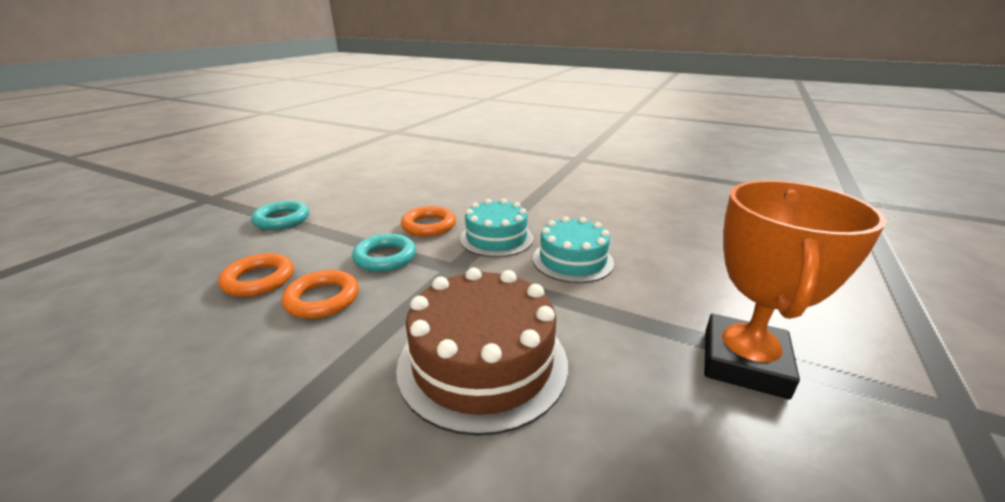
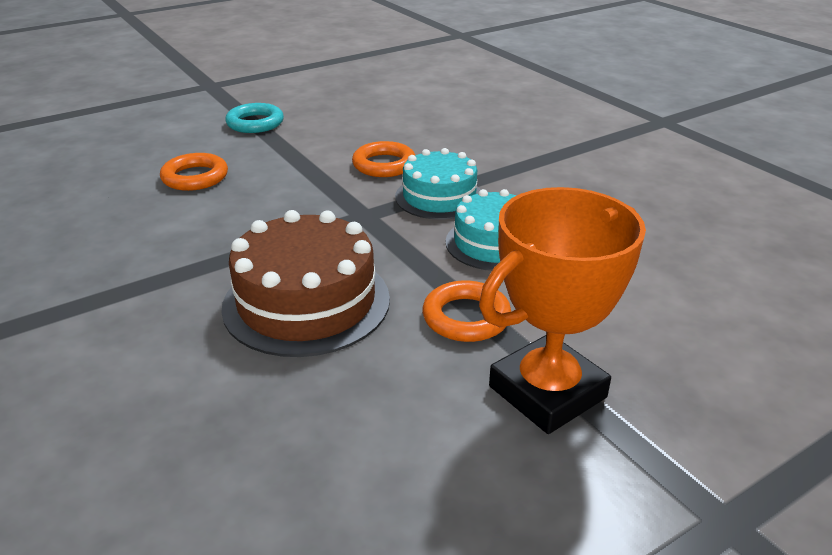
camera: 30 degrees right, 5 degrees up
(322, 299) = (229, 209): orange ring -> orange ring (466, 317)
(385, 257) = (312, 186): turquoise ring -> none

